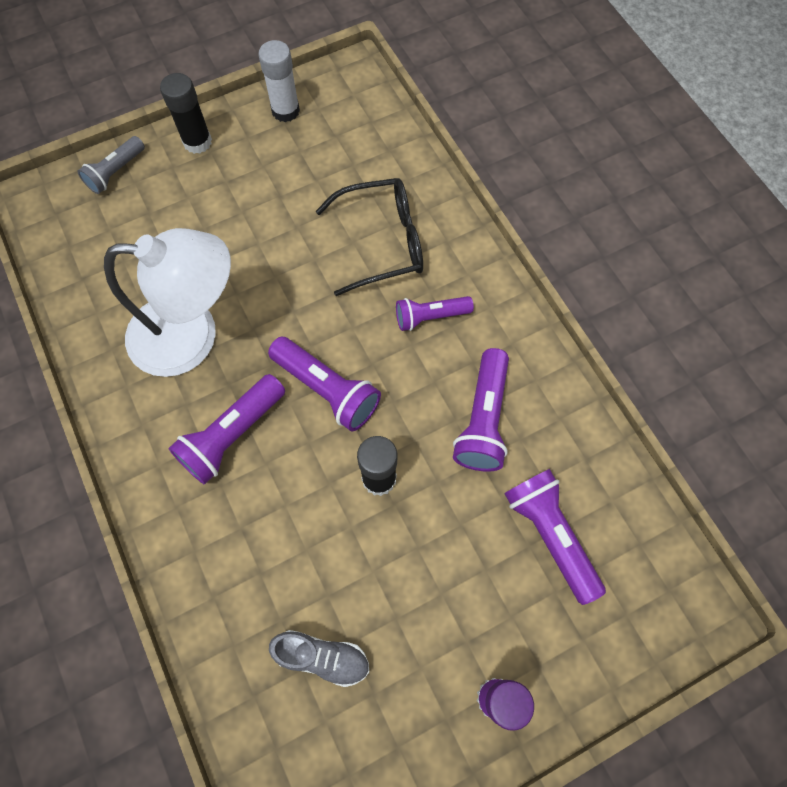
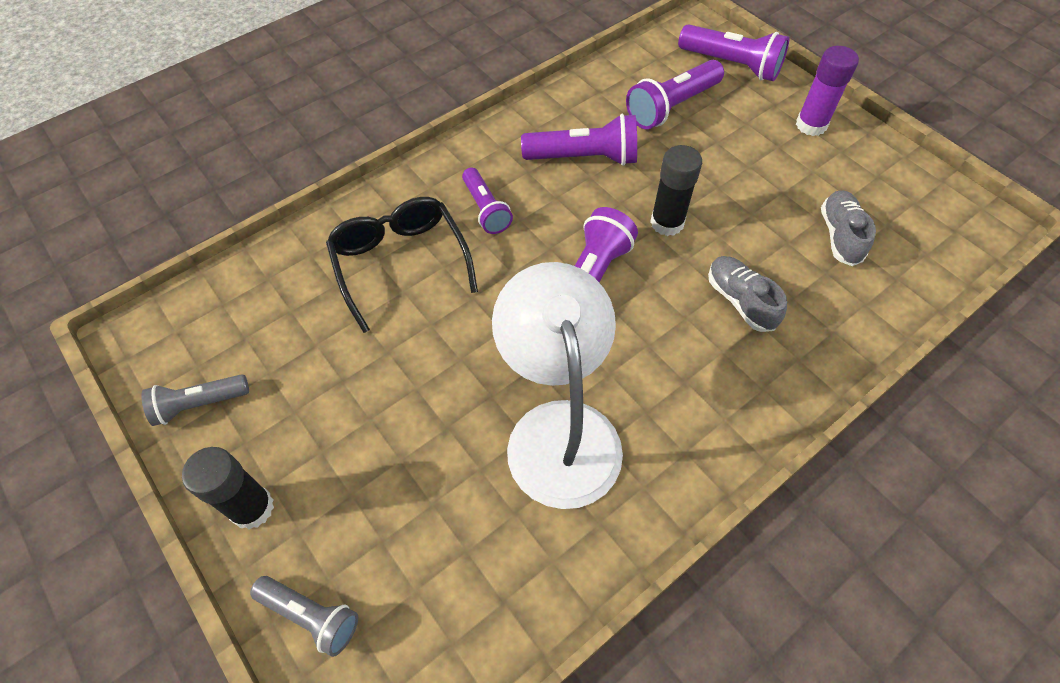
camera: 100 degrees left, 10 degrees down
(232, 435) = (667, 355): purple flashlight -> purple flashlight (732, 65)
(269, 519) = (740, 301): none -> grey shoe
(285, 111) = (199, 404): white glue stick -> grey flashlight

